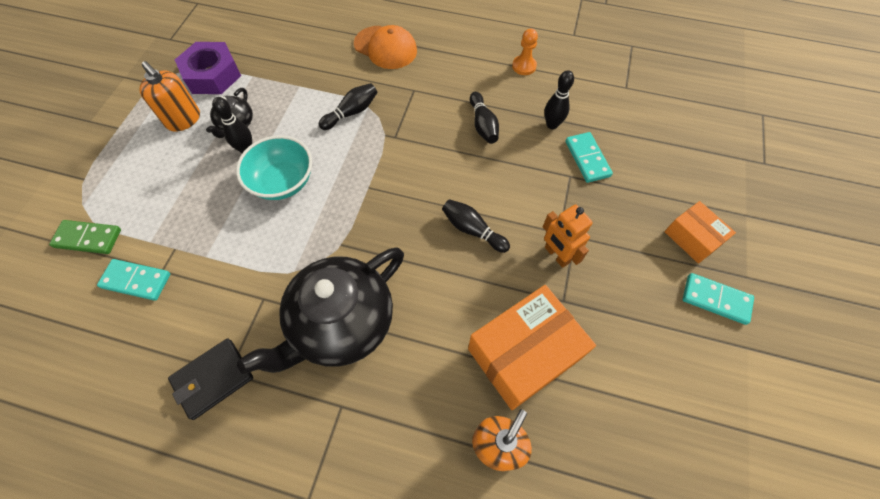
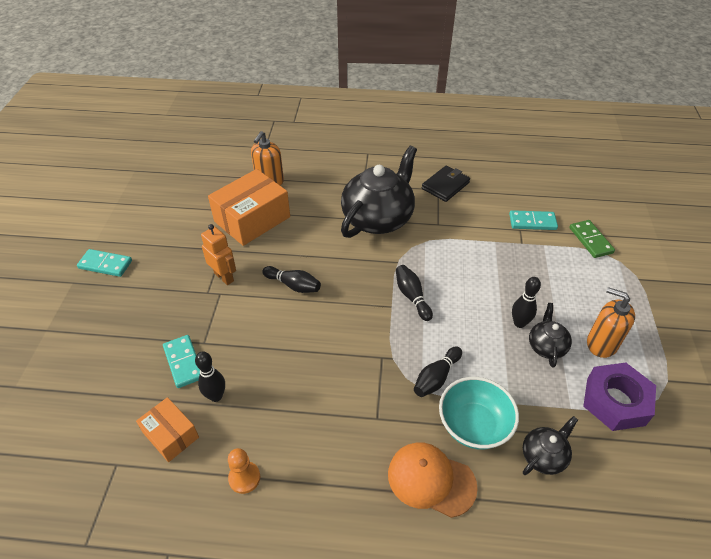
camera: 170 degrees right, 15 degrees down
(88, 238) = (590, 240): green domino -> green domino turned 75 degrees clockwise
(283, 182) = (468, 300): turquoise bowl -> turquoise bowl (474, 425)
(295, 50) = (544, 456): none -> black teapot
(483, 125) = (292, 384): black bowling pin -> black bowling pin (412, 297)
(692, 238) = (105, 304): orange box -> orange box (171, 435)

